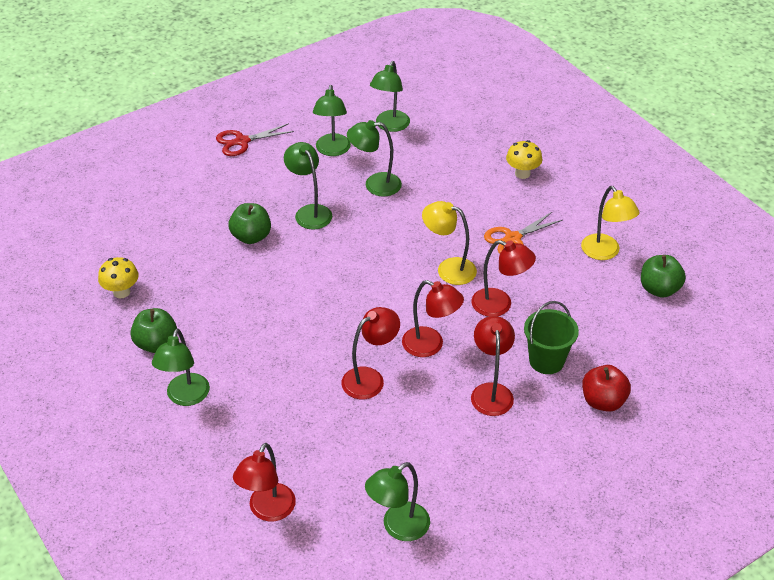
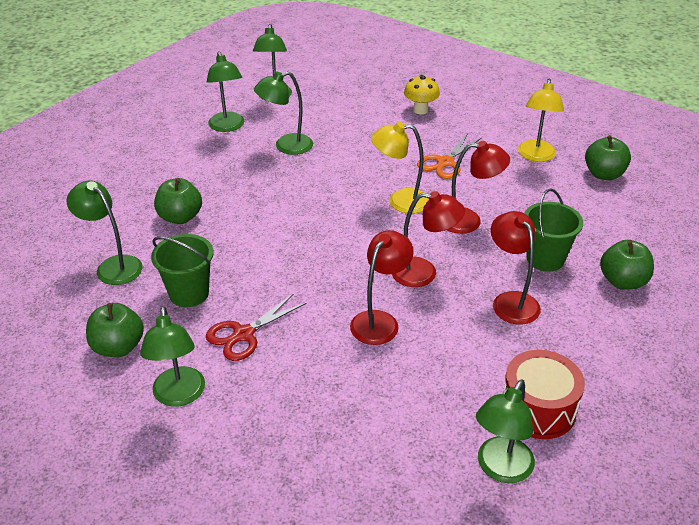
camera: 20 degrees left, 5 degrees down
(121, 292) = (53, 304): yellow mushroom -> none
(228, 311) = (189, 293): none -> green bucket
(242, 141) = (130, 137): red scissors -> red scissors (244, 334)
(267, 511) = (340, 497): red lamp -> none
(309, 212) = (232, 182): green lamp -> green lamp (113, 266)
(457, 490) = (538, 408): none -> red drum
(603, 401) = (622, 281): red apple -> green apple
(605, 253) = (536, 156): yellow lamp -> yellow lamp turned 60 degrees clockwise

